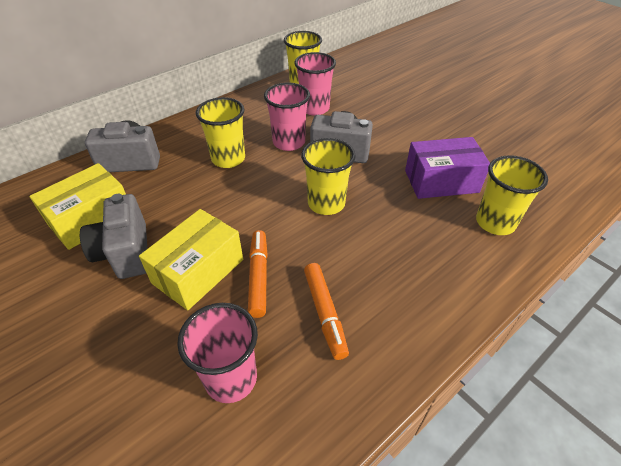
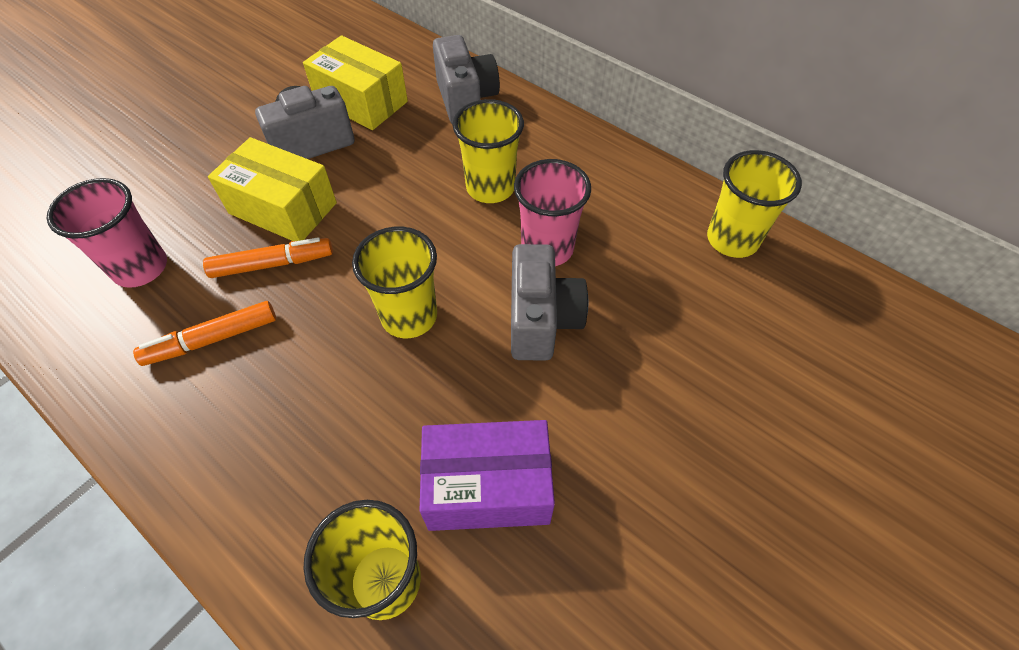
camera: 80 degrees right, 10 degrees up
(314, 108) = (657, 268): pink cup -> none
(441, 181) = (488, 486): purple box -> purple box turned 75 degrees counterclockwise

